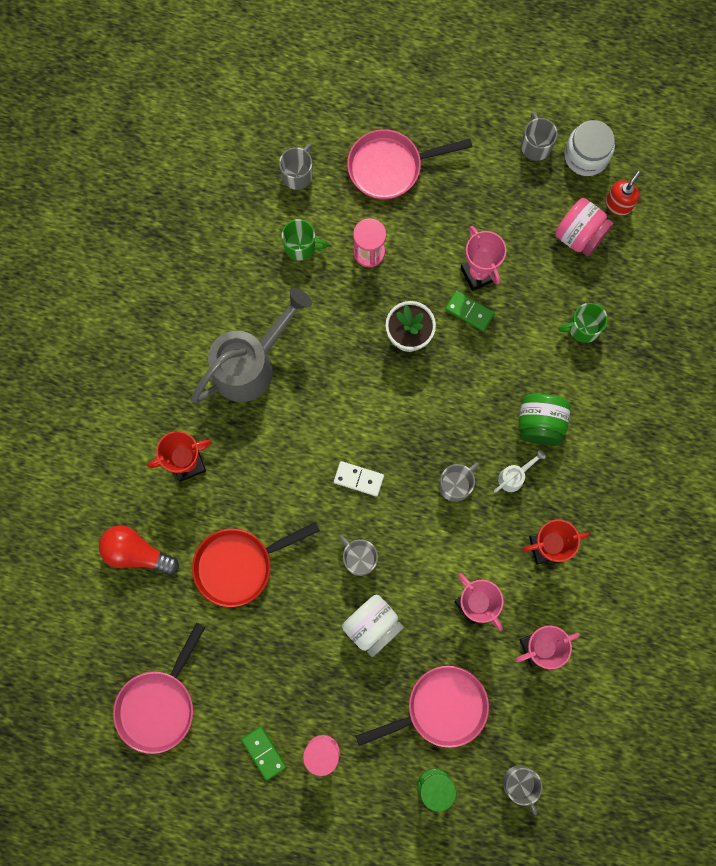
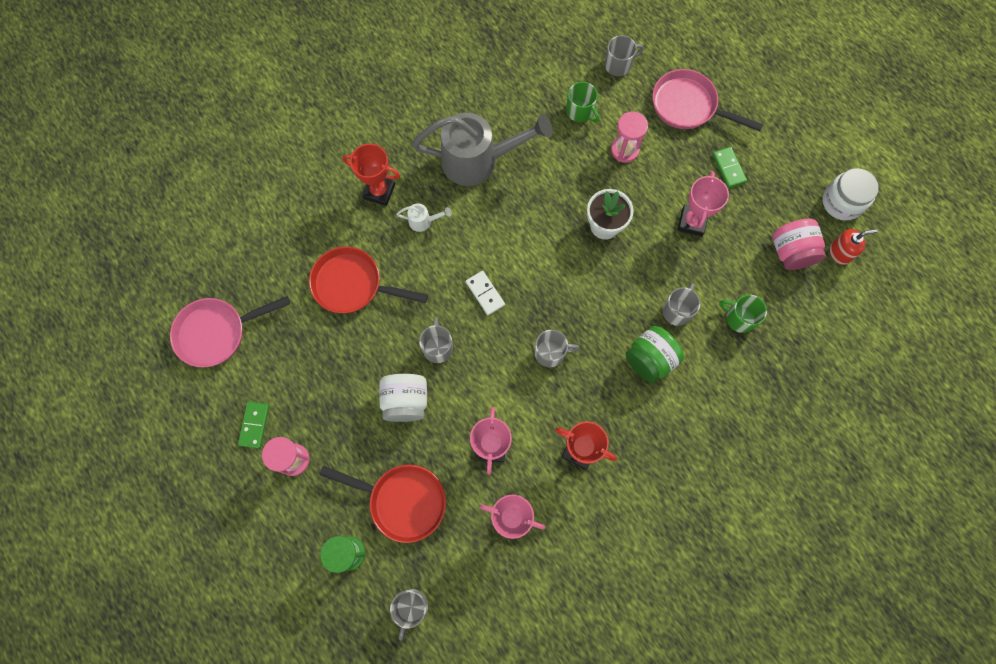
camera: 40 degrees right, 5 degrees down
(136, 552) = (294, 222): red light bulb -> none
(440, 708) = (402, 501): pink pan -> red pan
(469, 311) = (663, 242): green domino -> green domino (728, 168)
(514, 476) = (598, 381): white watering can -> white watering can (423, 221)
(536, 145) = (809, 168): grey mug -> grey mug (677, 311)

